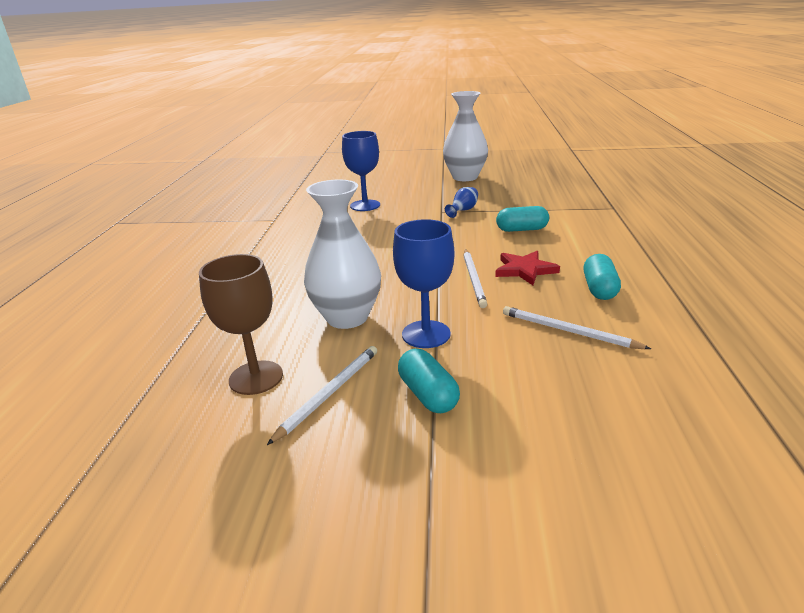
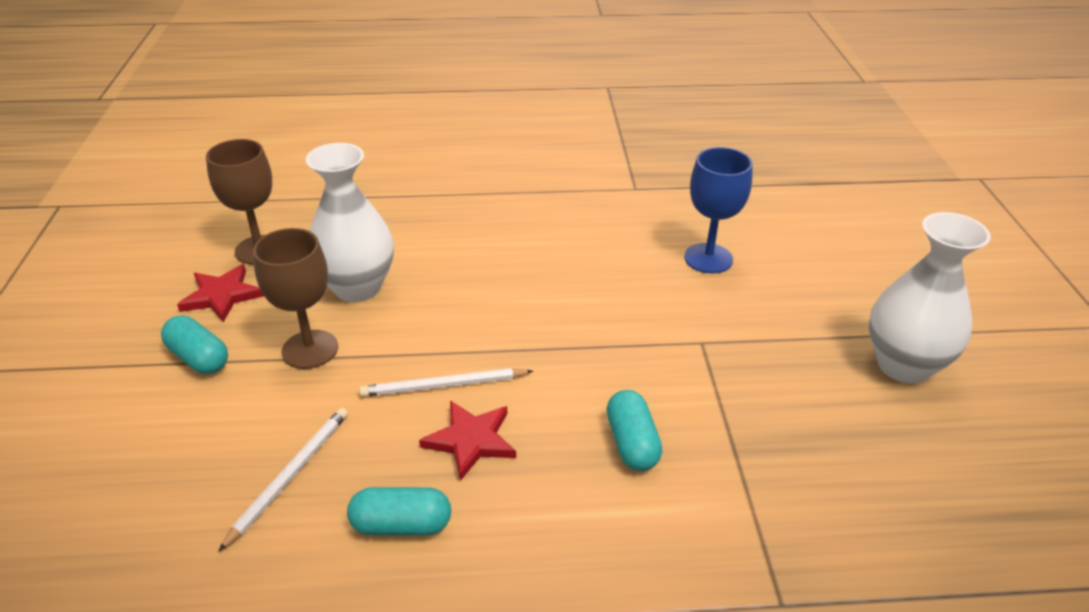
camera: 80 degrees right, 10 degrees up
(329, 393) = (222, 296): white pencil -> red star
(426, 334) = (310, 349): blue goblet -> brown goblet
(428, 395) = (199, 358): turquoise capsule -> turquoise capsule turned 75 degrees clockwise
(463, 210) = (711, 368): blue vase -> none

